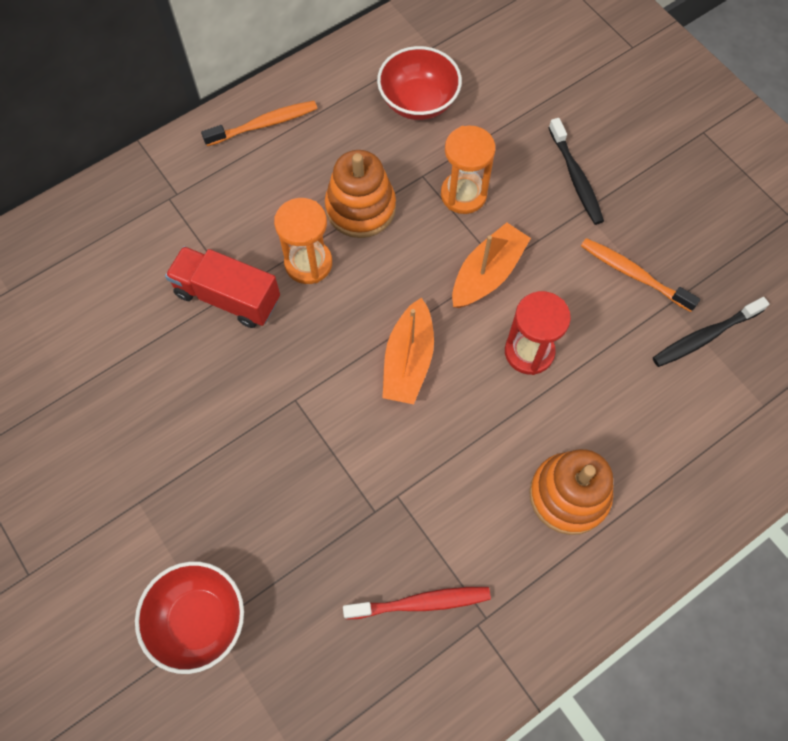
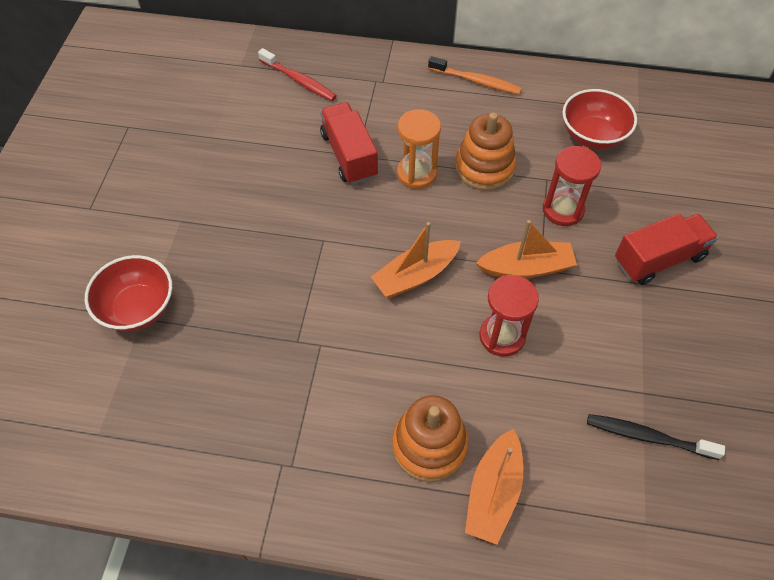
camera: 45 degrees right, 10 degrees down
(421, 602) = (263, 417): red toothbrush -> red toothbrush (299, 80)
(463, 194) = (563, 210): orange hourglass -> red hourglass
(576, 177) = (659, 259): black toothbrush -> red truck
(633, 274) = (635, 352): orange toothbrush -> none
(649, 485) = (493, 493): none -> orange boat

